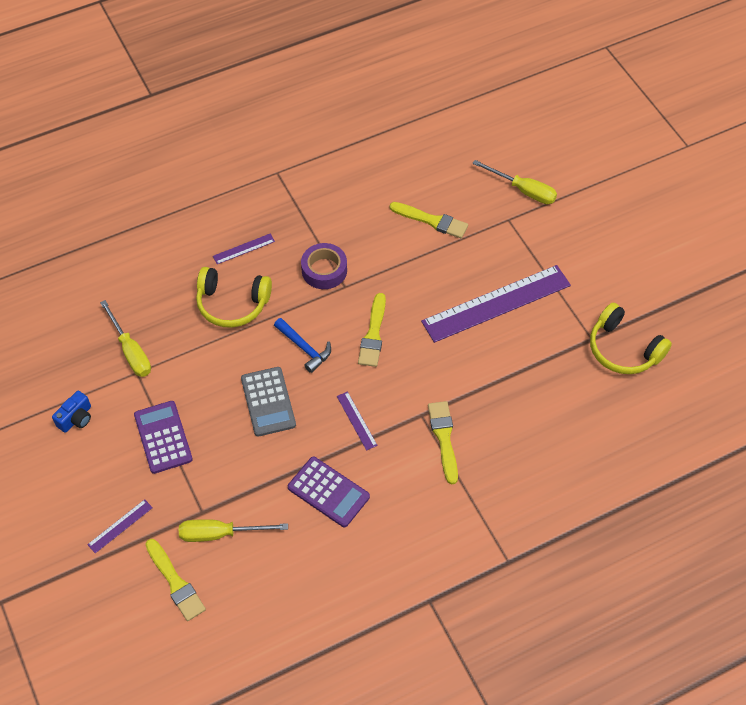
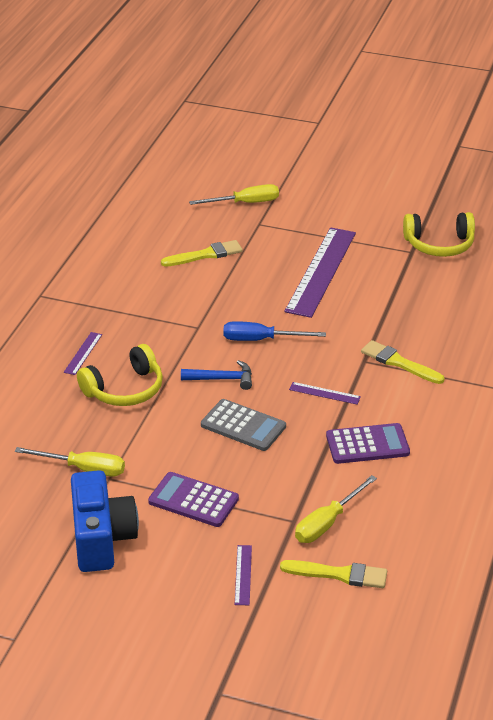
camera: 45 degrees left, 20 degrees down
(76, 418) = (101, 539): blue camera -> blue camera, size x2.08
(324, 270) = (167, 328): purple tape -> none
(373, 334) = (261, 340): yellow brush -> blue screwdriver

